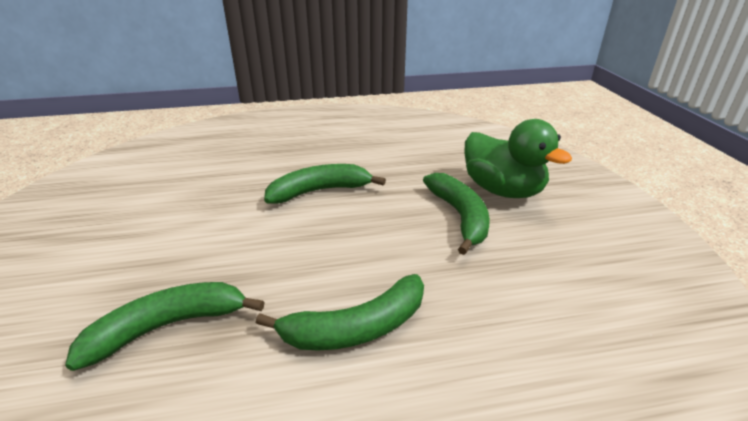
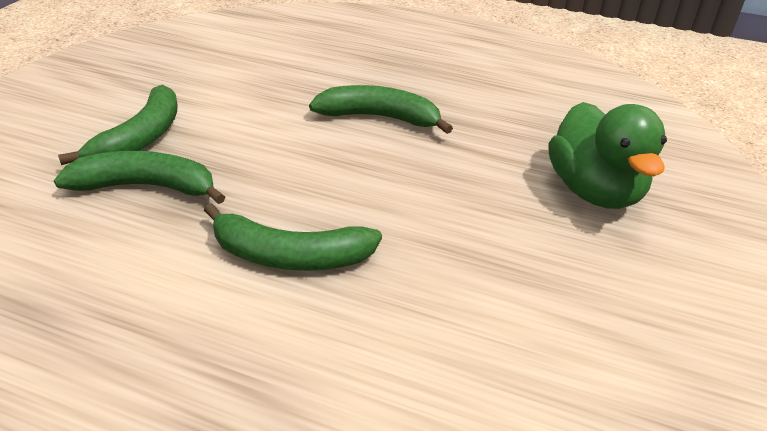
camera: 30 degrees right, 5 degrees up
(459, 216) = (505, 199): green banana -> green banana (141, 138)

